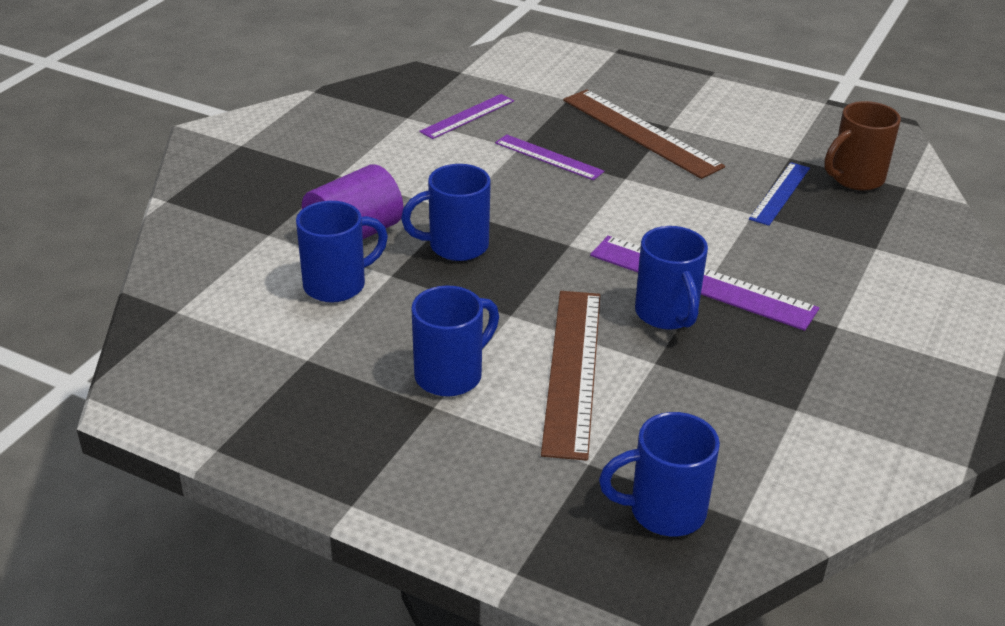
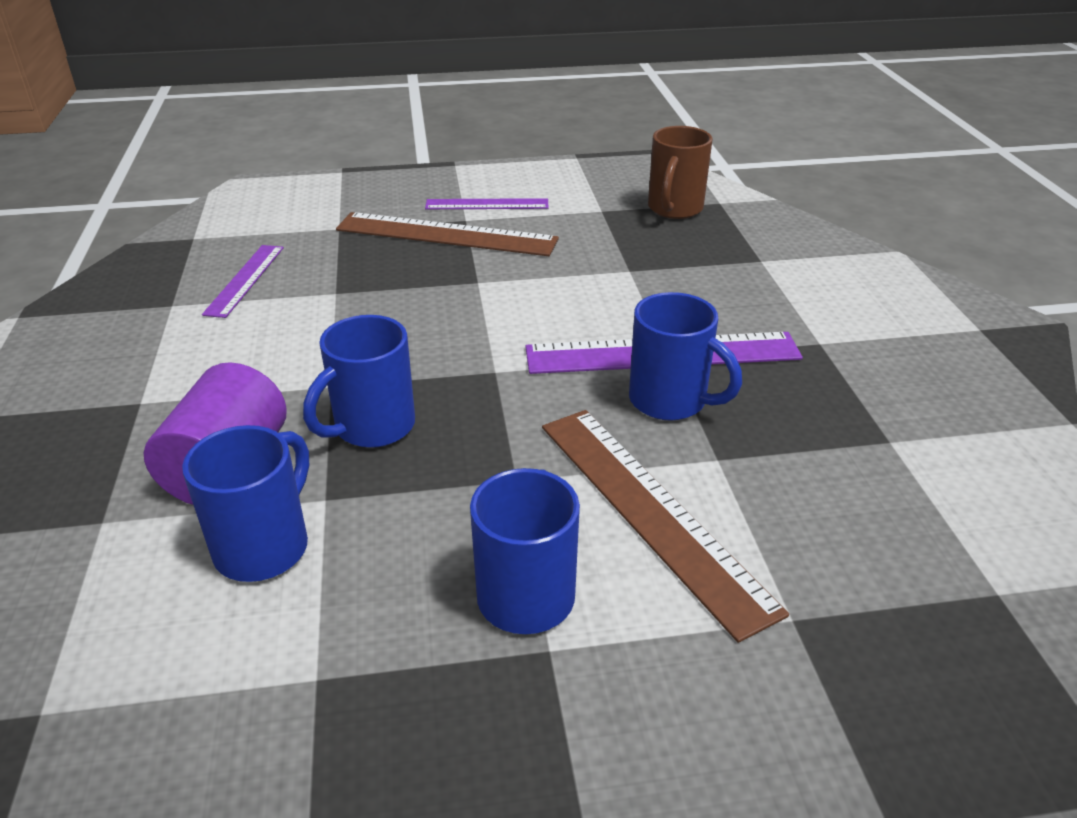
camera: 35 degrees left, 0 degrees up
(549, 157) = (378, 290): purple ruler -> purple ruler (487, 204)
(664, 511) = (928, 632): blue mug -> none
(780, 193) = (631, 243): blue ruler -> none

